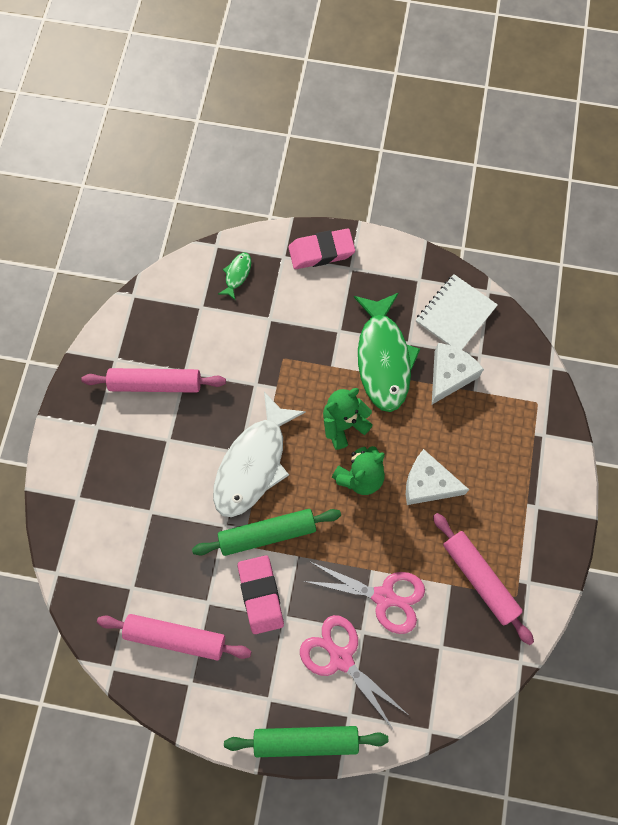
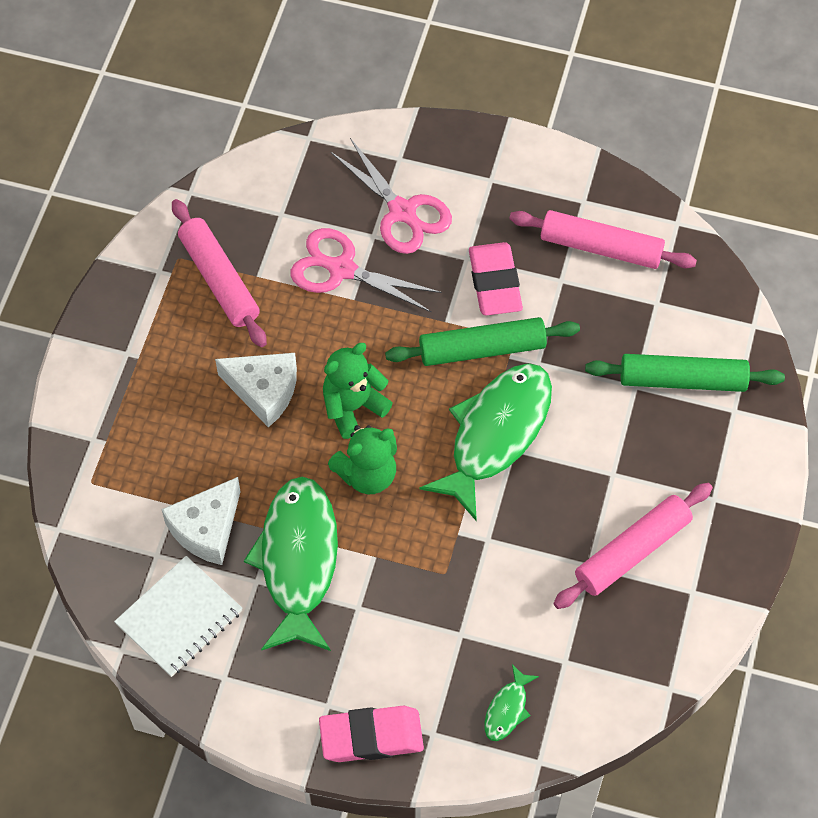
camera: 175 degrees left, 10 degrees down
(155, 384) = (632, 551): pink rolling pin -> pink rolling pin turned 45 degrees counterclockwise
(253, 463) = (495, 434): white fish -> green fish
(306, 740) = (451, 139): green rolling pin -> green rolling pin (682, 380)

